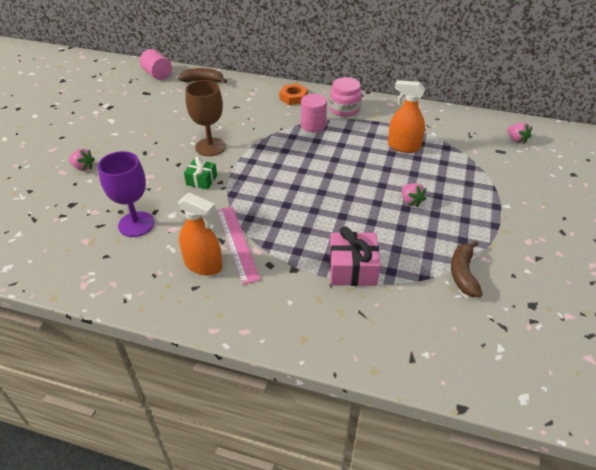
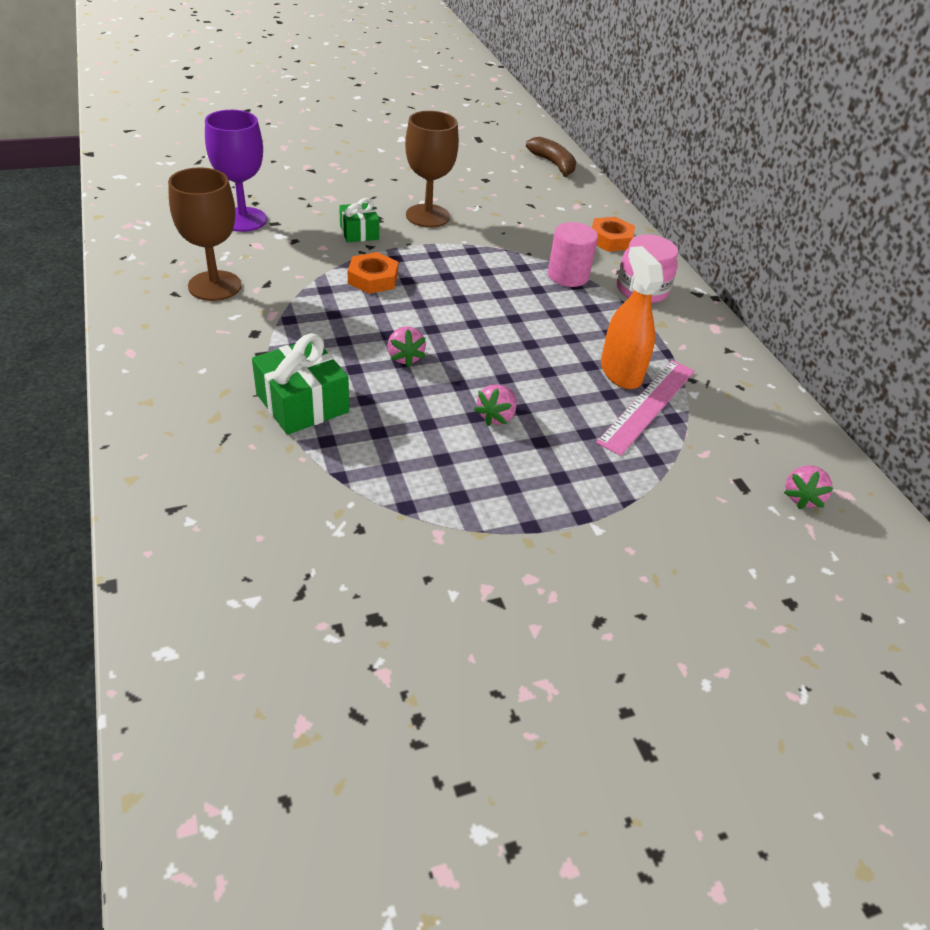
camera: 50 degrees right, 0 degrees up
(83, 167) = (303, 155): pink strawberry -> pink strawberry (405, 357)
(157, 74) = (524, 132): pink cylinder -> none
(203, 265) = (215, 286): orange spray bottle -> brown goblet
(237, 243) = (271, 296): pink ruler -> pink ruler (648, 405)
(255, 194) = (373, 279): none -> orange nut
(352, 269) = (302, 403): pink gift -> green gift
(463, 274) = (381, 517): brown banana -> none

